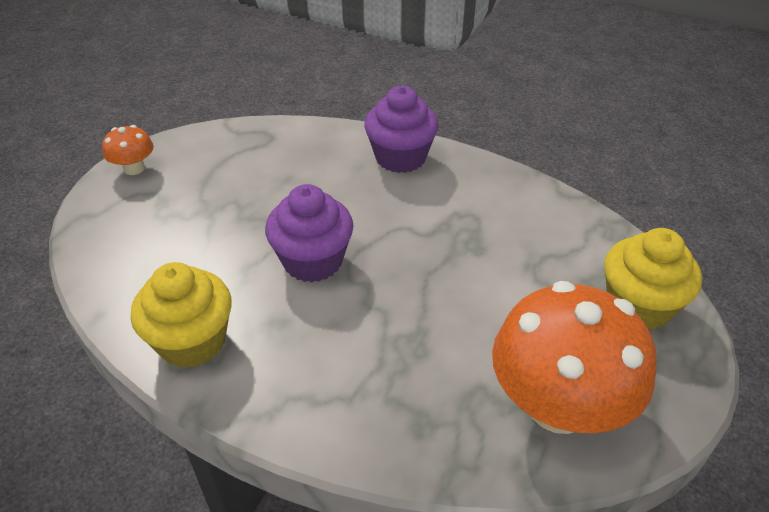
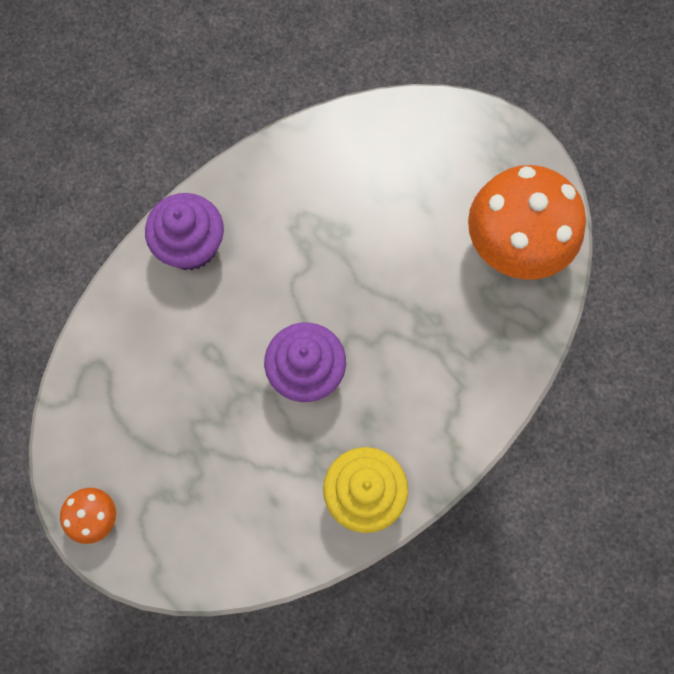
camera: 70 degrees left, 30 degrees up
(638, 306) = (449, 141): yellow cupcake -> none

